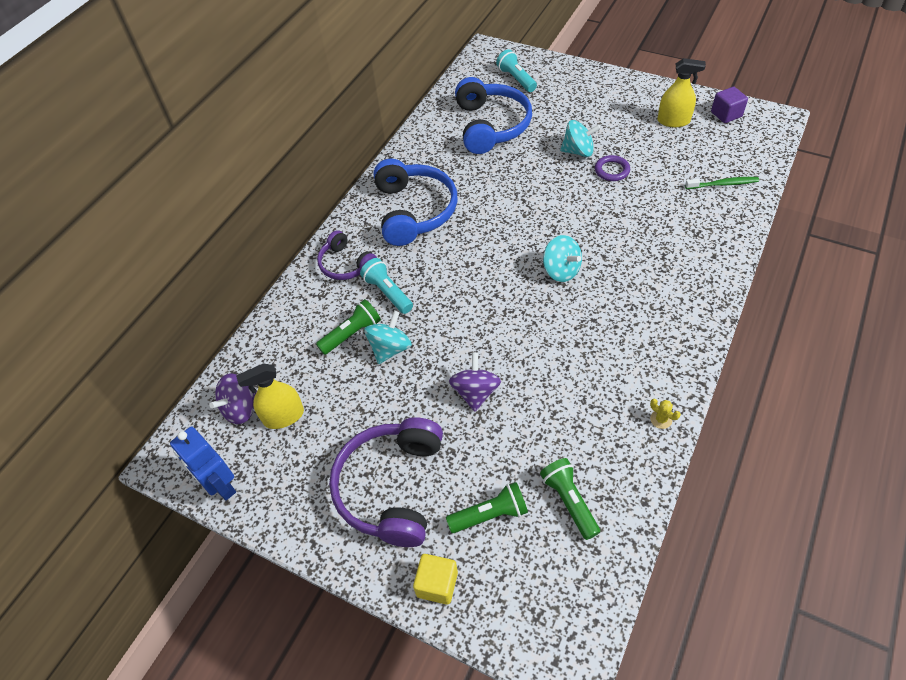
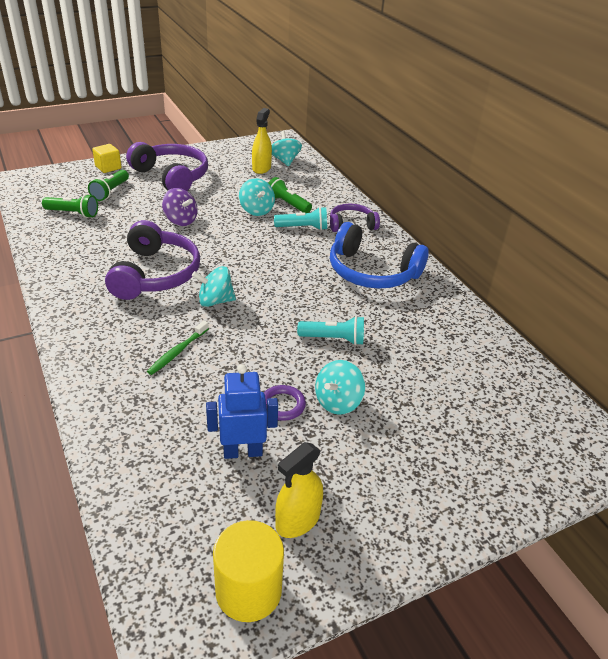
camera: 120 degrees right, 15 degrees down
(221, 485) = (247, 144): blue robot -> blue robot (243, 452)
(241, 409) = (285, 161): purple spinning top -> turquoise spinning top
(351, 334) = (287, 204): green flashlight -> green flashlight turned 135 degrees clockwise
(491, 126) = (445, 369): blue headphones -> none
(516, 79) = (520, 439): turquoise flashlight -> turquoise flashlight (333, 339)
(576, 334) = (155, 274): none -> purple headphones
(661, 419) = (50, 267): yellow cactus -> none
(723, 184) = (157, 472): green toothbrush -> green toothbrush (177, 352)
(726, 114) = (248, 591): purple cube -> yellow cylinder

